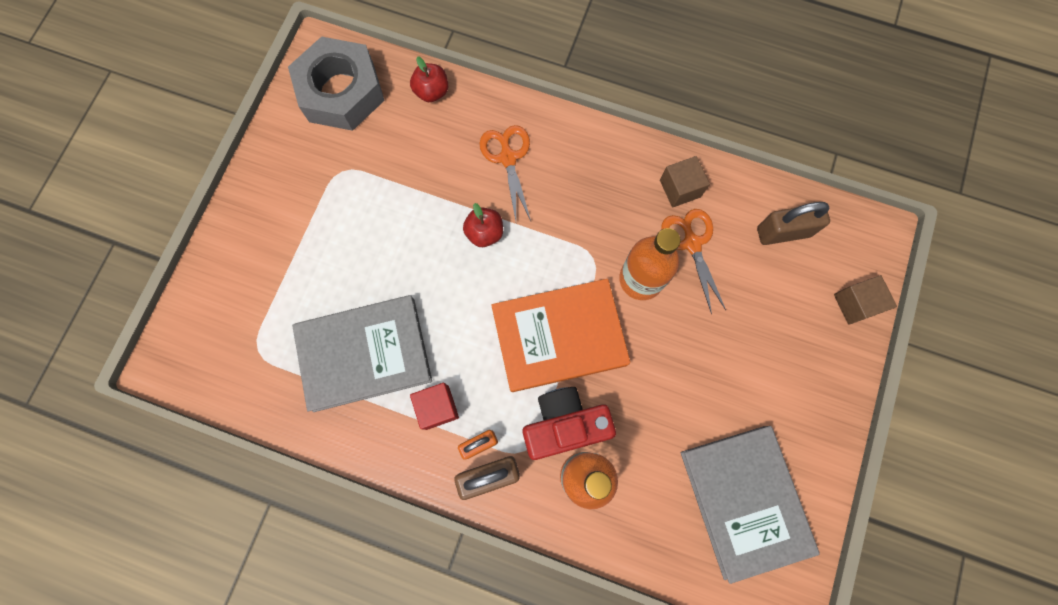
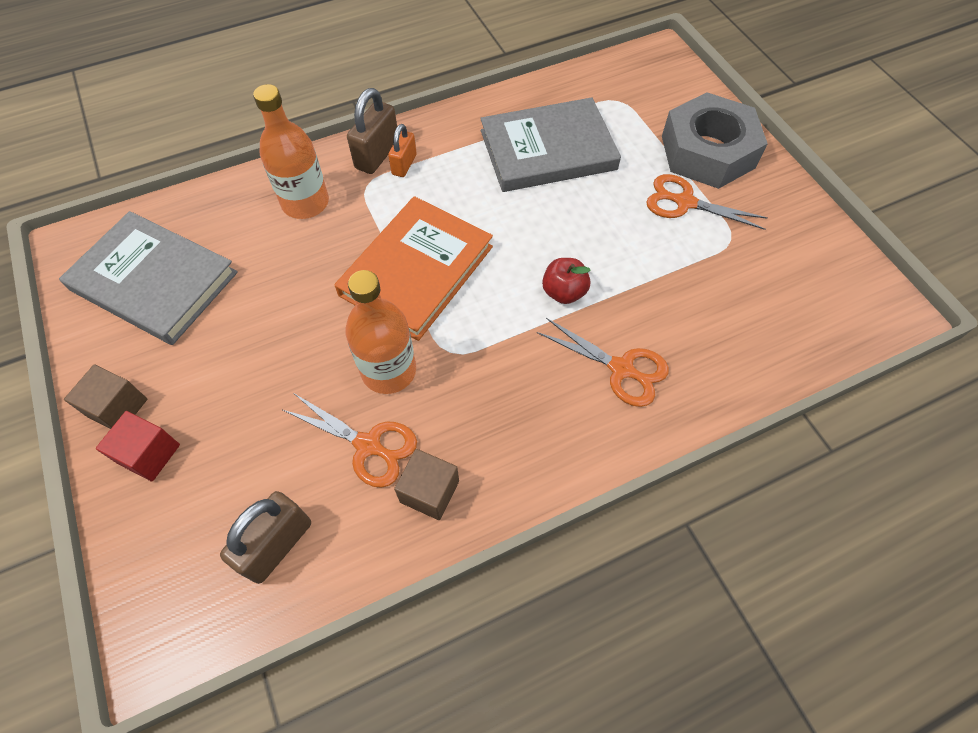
camera: 135 degrees right, 15 degrees down
(333, 222) = (684, 202): none -> orange scissors
(341, 92) = (824, 294): grey nut -> grey nut (707, 152)
(364, 354) = (548, 150): grey book -> grey book turned 45 degrees clockwise
(432, 92) = (760, 365): red apple -> none
(437, 407) = (458, 161): red cube -> red cube (149, 454)
(564, 425) = (352, 220): red camera -> none
(855, 304) = (140, 534): brown cube -> brown cube (118, 408)

